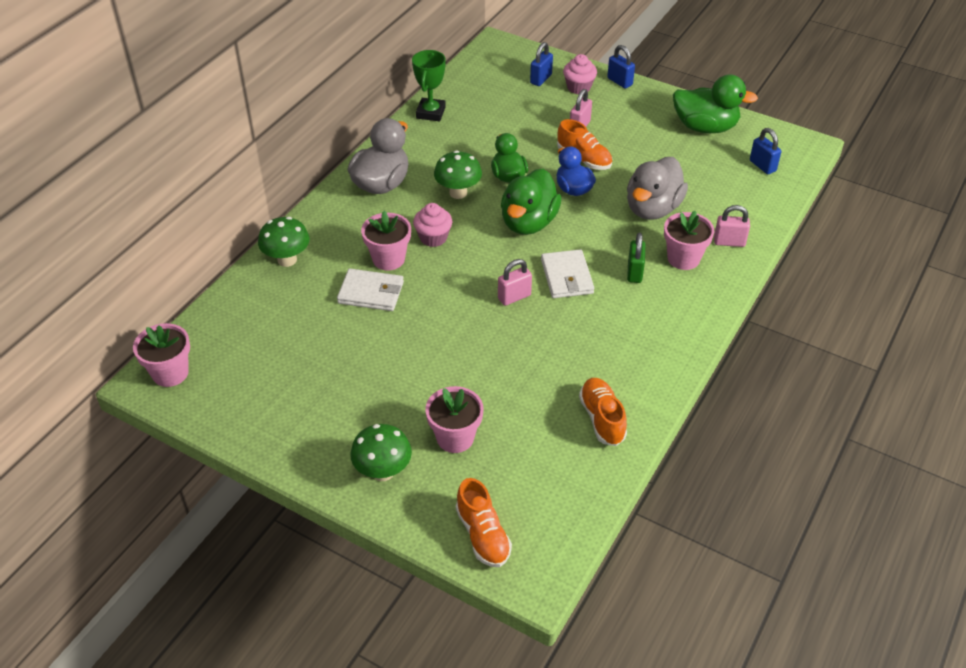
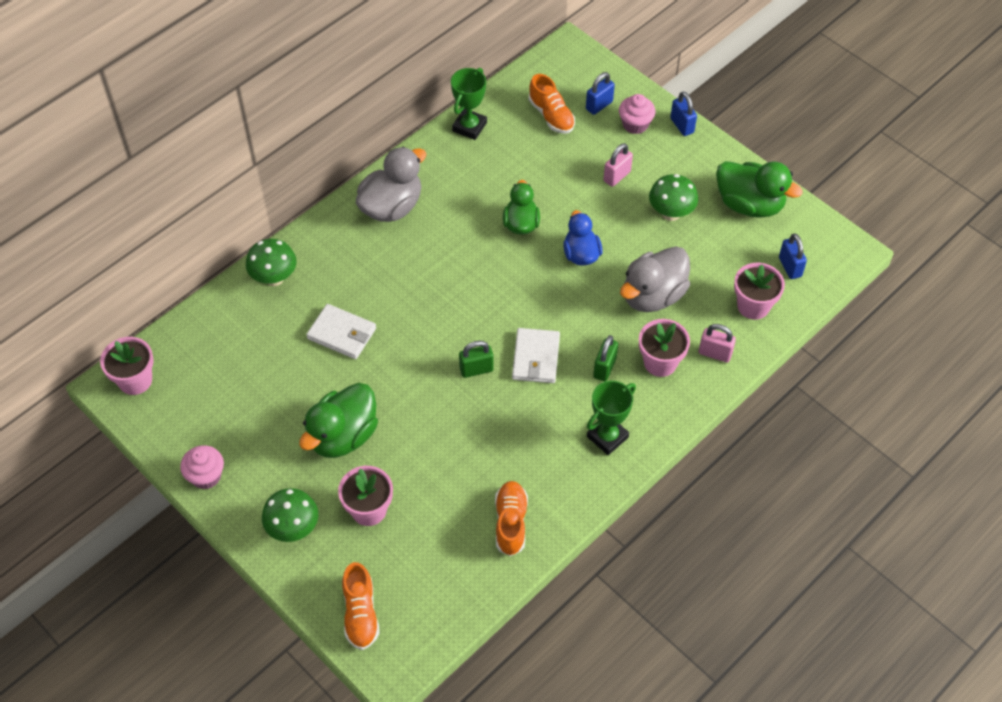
camera: 15 degrees right, 10 degrees up
(388, 259) = (370, 298): pink flower pot -> pink flower pot (753, 306)
(433, 238) = (421, 283): pink cupcake -> pink cupcake (206, 476)
(458, 193) = (463, 234): green mushroom -> green mushroom (671, 213)
(514, 297) = (476, 369): pink padlock -> green padlock
(528, 223) = (521, 285): green duck -> green duck (343, 436)
(584, 159) = (606, 218): orange shoe -> orange shoe (551, 116)
(662, 327) = (607, 437): none -> green trophy

